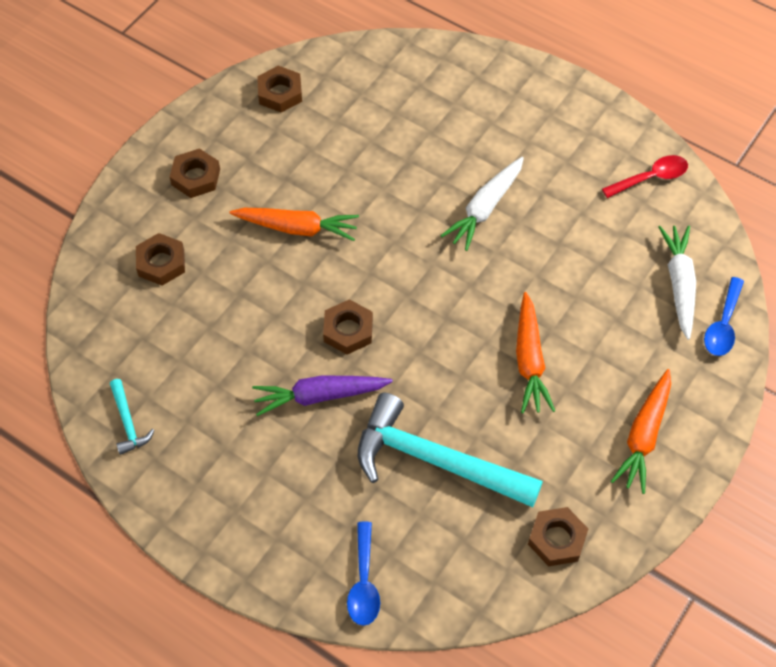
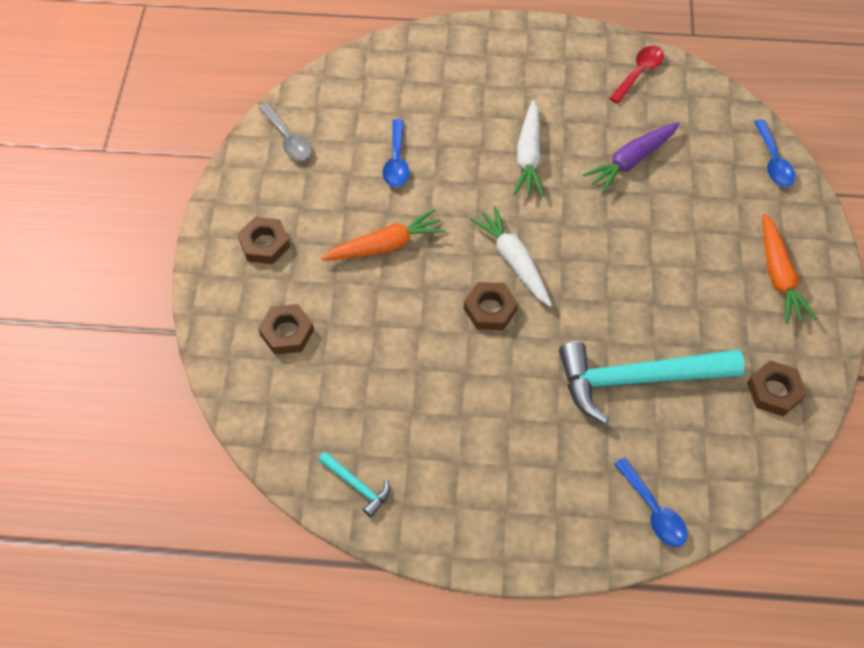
camera: 30 degrees left, 0 degrees up
(280, 93) = (288, 139): brown nut -> grey spoon
(320, 396) = (506, 376): purple carrot -> purple carrot (631, 161)
(360, 157) = (396, 161): none -> blue spoon
(529, 360) = (651, 260): orange carrot -> none
(679, 284) = (719, 145): white carrot -> white carrot (514, 261)

